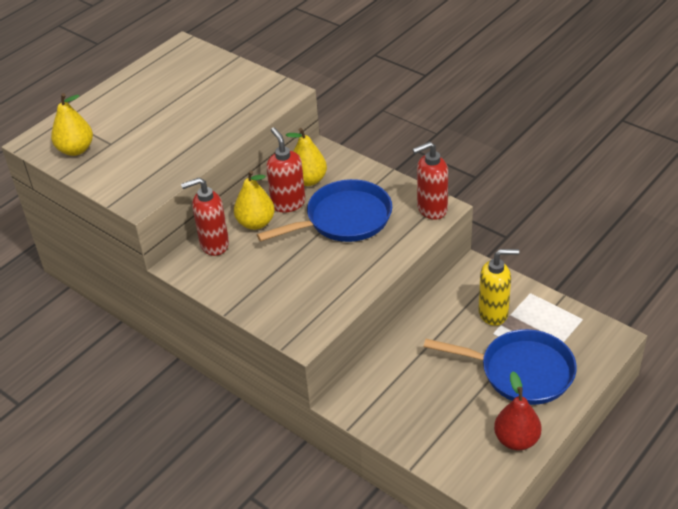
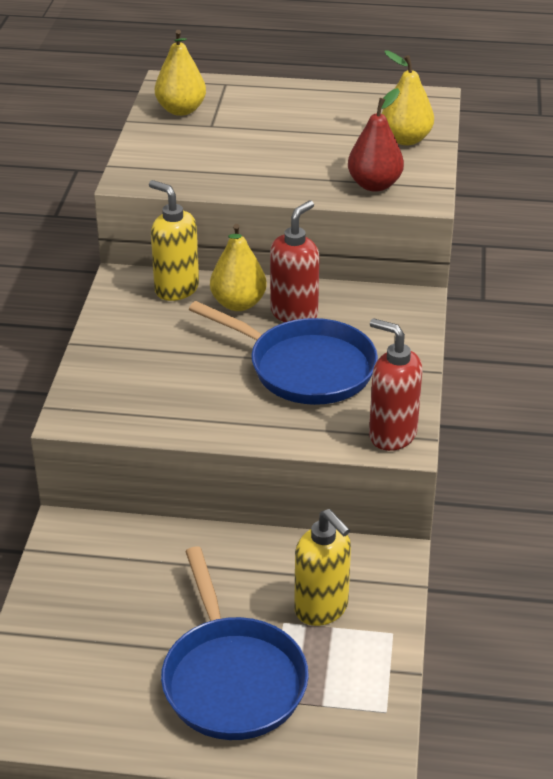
camera: 55 degrees right, 5 degrees down
(214, 245) = (176, 289): red soap dispenser -> yellow soap dispenser
(308, 180) = (350, 312): yellow pear -> yellow pear (406, 139)
(516, 440) = (104, 719): red pear -> red pear (374, 185)

